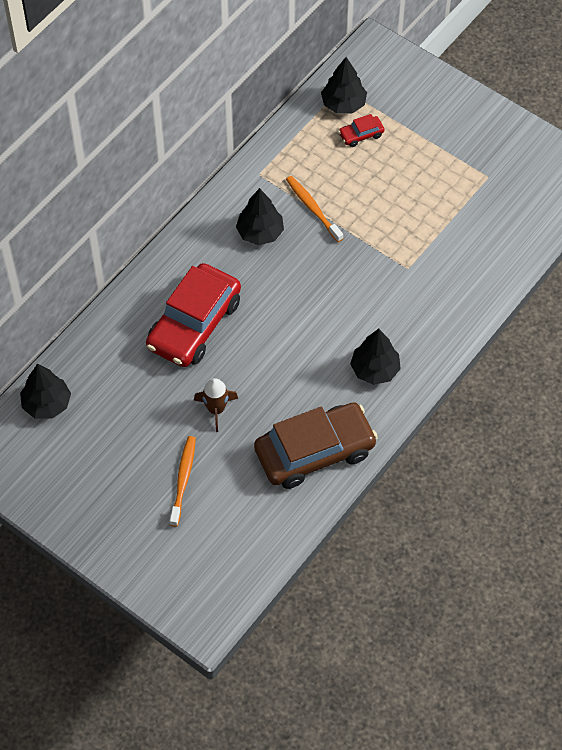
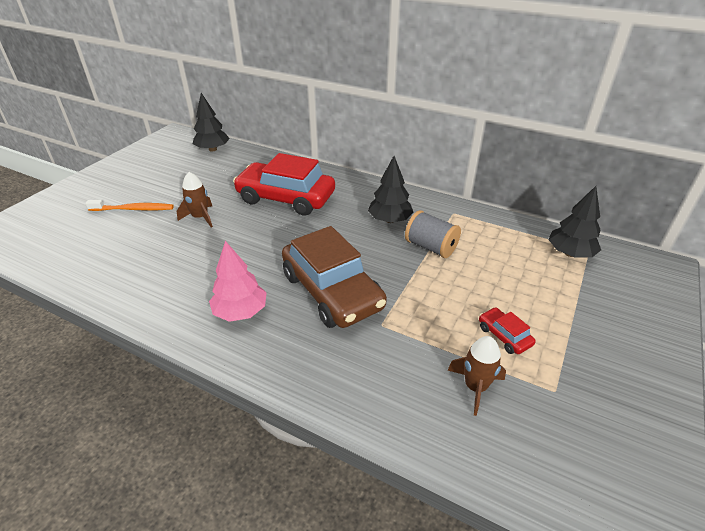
camera: 80 degrees right, 20 degrees down
(313, 208) = (431, 247): orange toothbrush -> grey spool
(315, 452) = (144, 279): brown car -> brown car (332, 291)
(361, 135) = (540, 269): red car -> red car (504, 336)
(375, 369) = (241, 312): black tree -> pink tree
(478, 222) = (475, 387): none -> brown rocket

